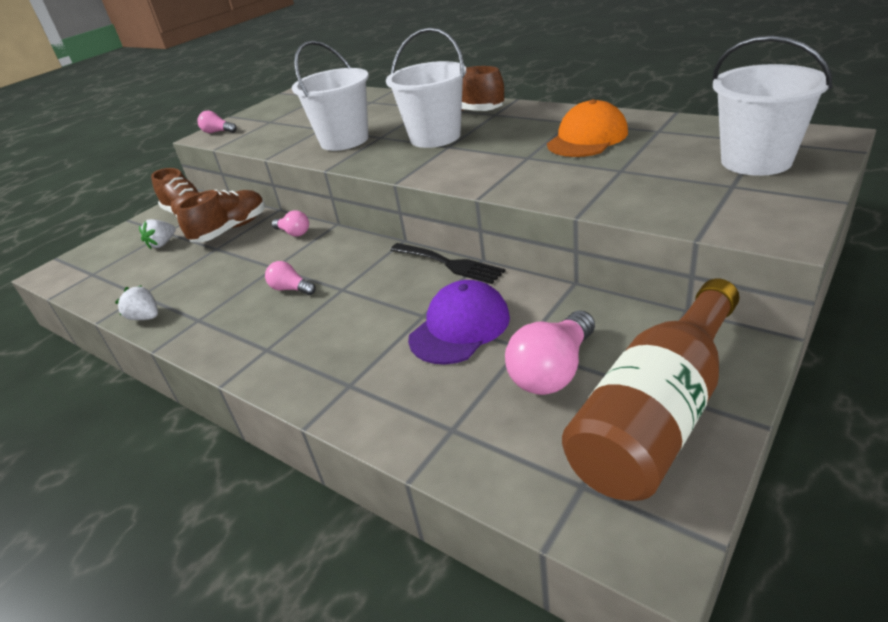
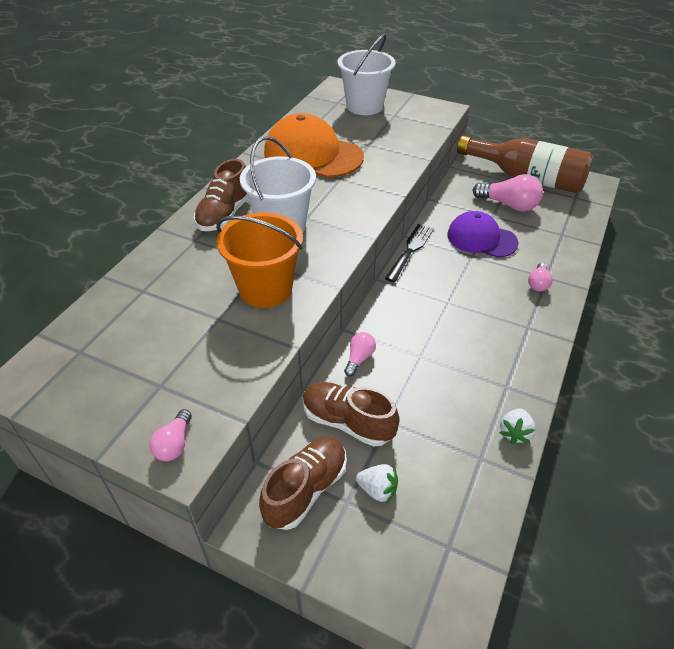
camera: 105 degrees left, 10 degrees up
(291, 289) = (453, 333): pink light bulb -> pink light bulb (538, 283)
(344, 140) = (265, 289): white bucket -> orange bucket
(587, 138) = (313, 154): orange cap -> orange cap, size x1.51

